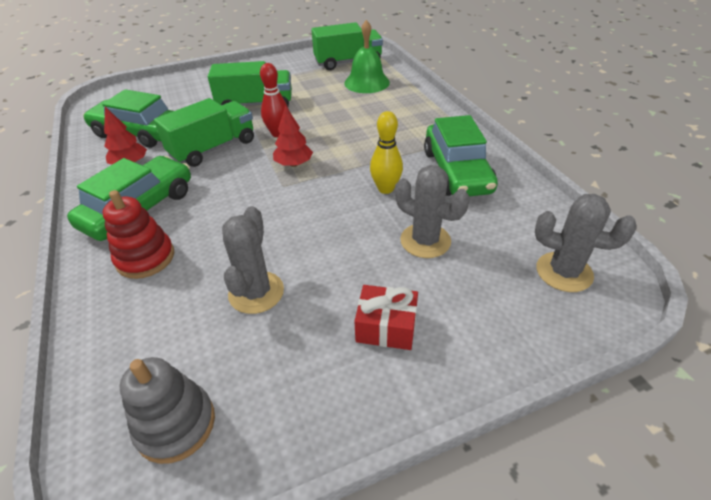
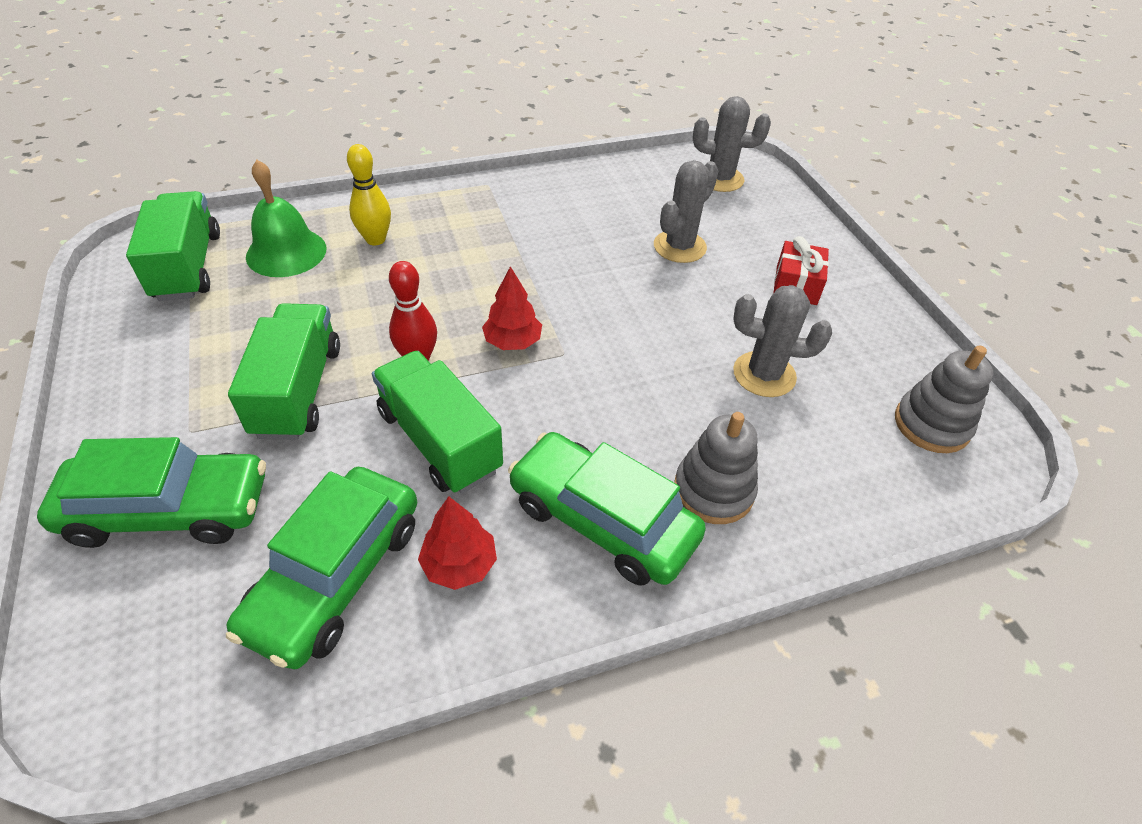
camera: 90 degrees left, 5 degrees up
(145, 258) = (713, 490): red stacking toy -> grey stacking toy
(385, 189) = (586, 263): yellow bowling pin -> yellow bowling pin (375, 239)
(456, 171) = (560, 208): green car -> green car (168, 510)
(564, 272) = (720, 179): grey cactus -> grey cactus turned 75 degrees clockwise

